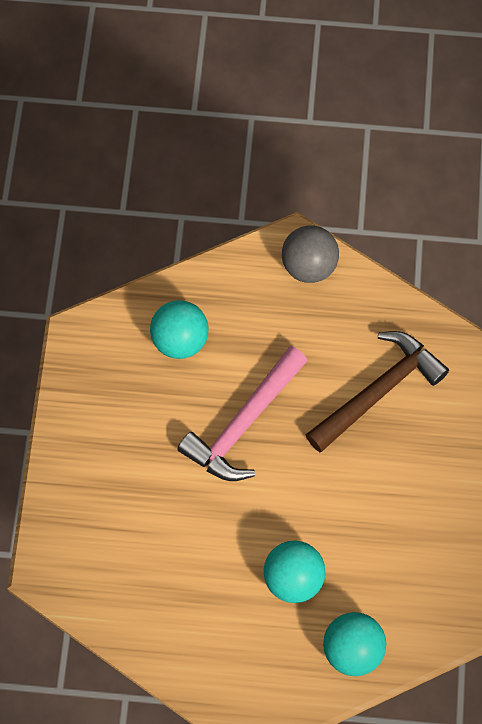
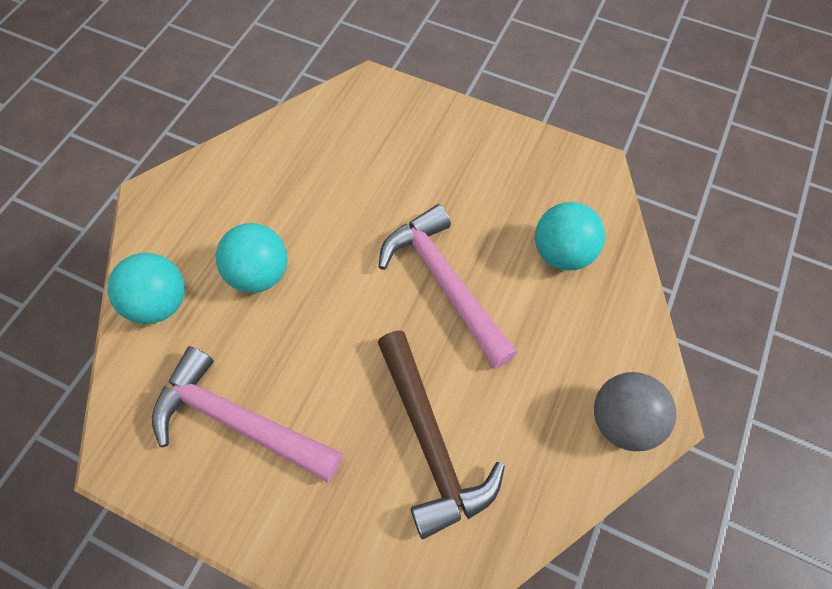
camera: 110 degrees right, 5 degrees down
(421, 536) = (238, 421): none -> pink hammer

